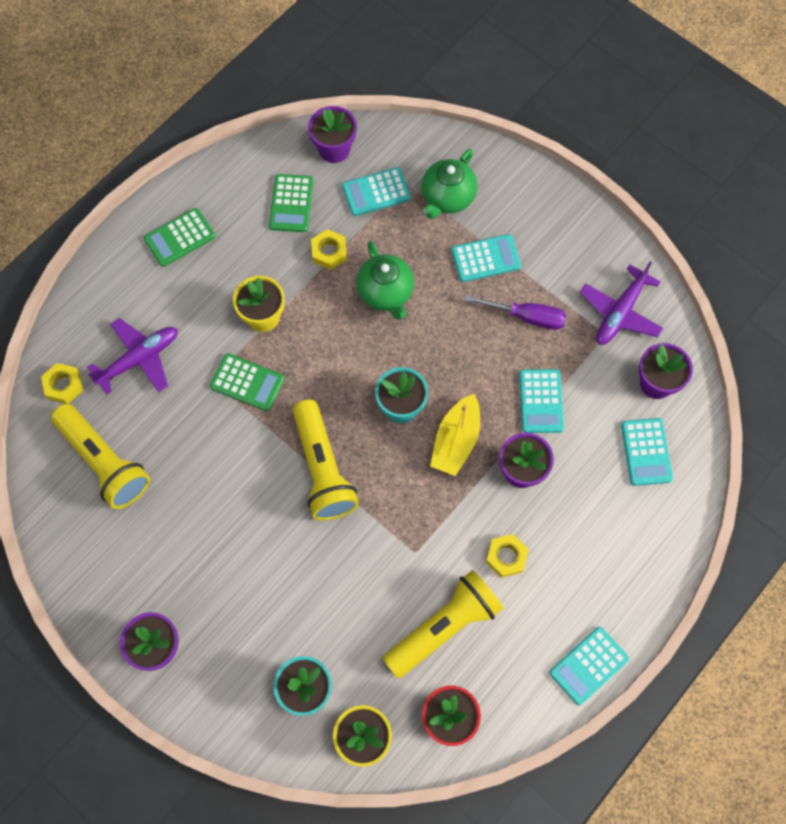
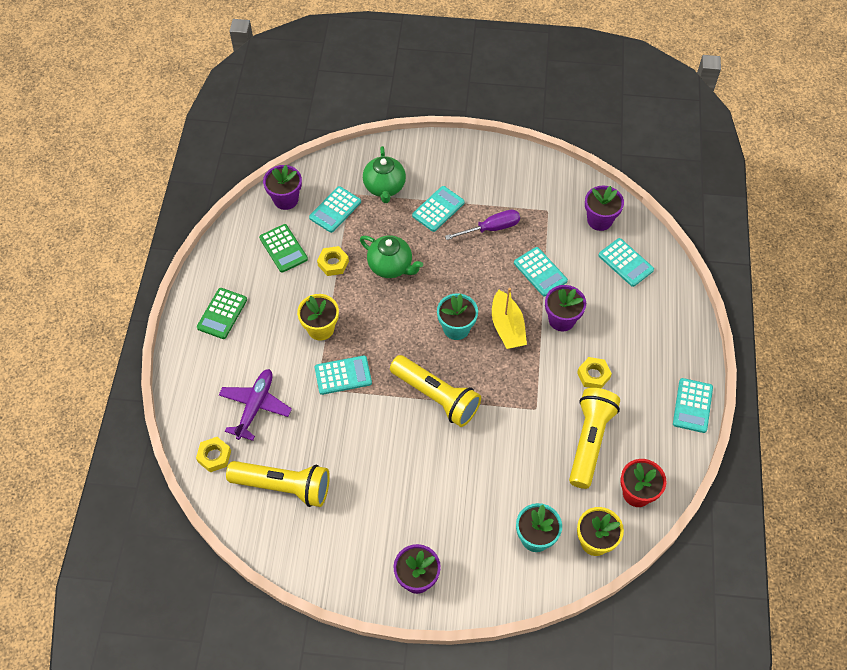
camera: 35 degrees left, 10 degrees down
(247, 382) = (343, 375): green calculator -> turquoise calculator
(620, 312) = (545, 193): purple plane -> none

